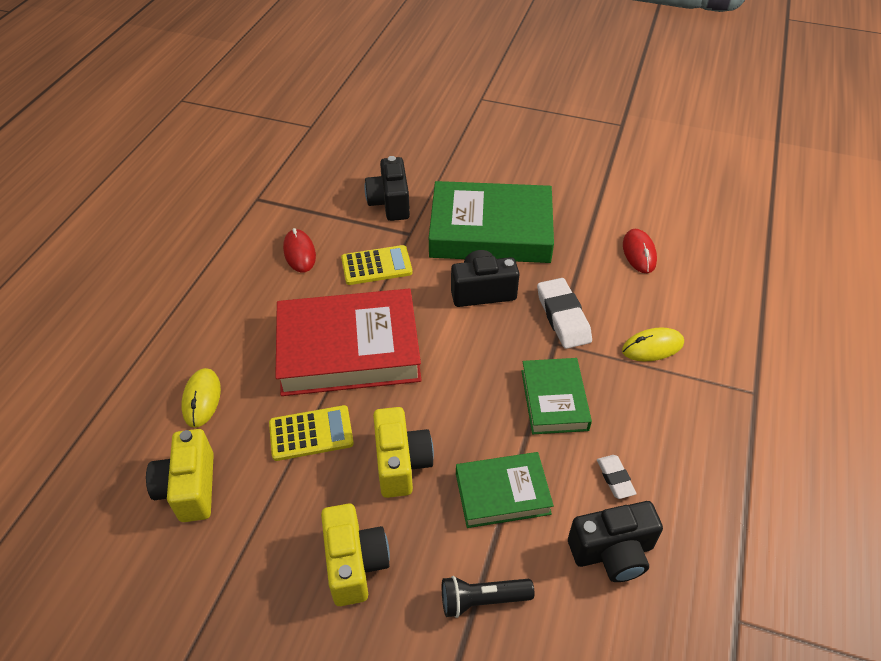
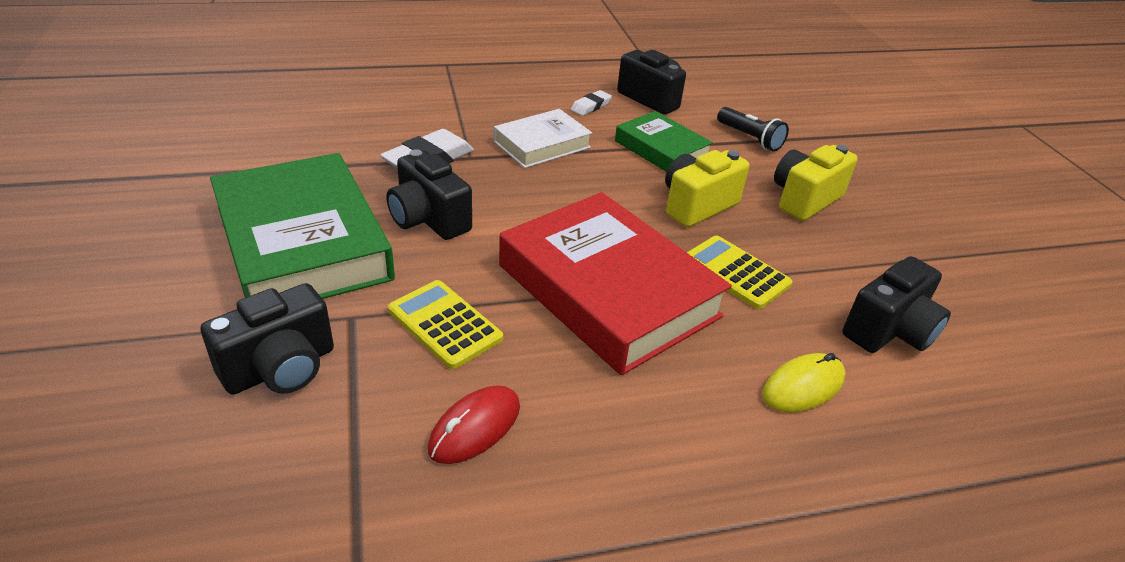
camera: 125 degrees left, 10 degrees down
(189, 488) = (889, 331): yellow camera -> black camera
(554, 400) = (542, 144): green book -> white book
(639, 253) = (289, 133): red mouse -> none
(652, 347) = (431, 109): yellow mouse -> none

